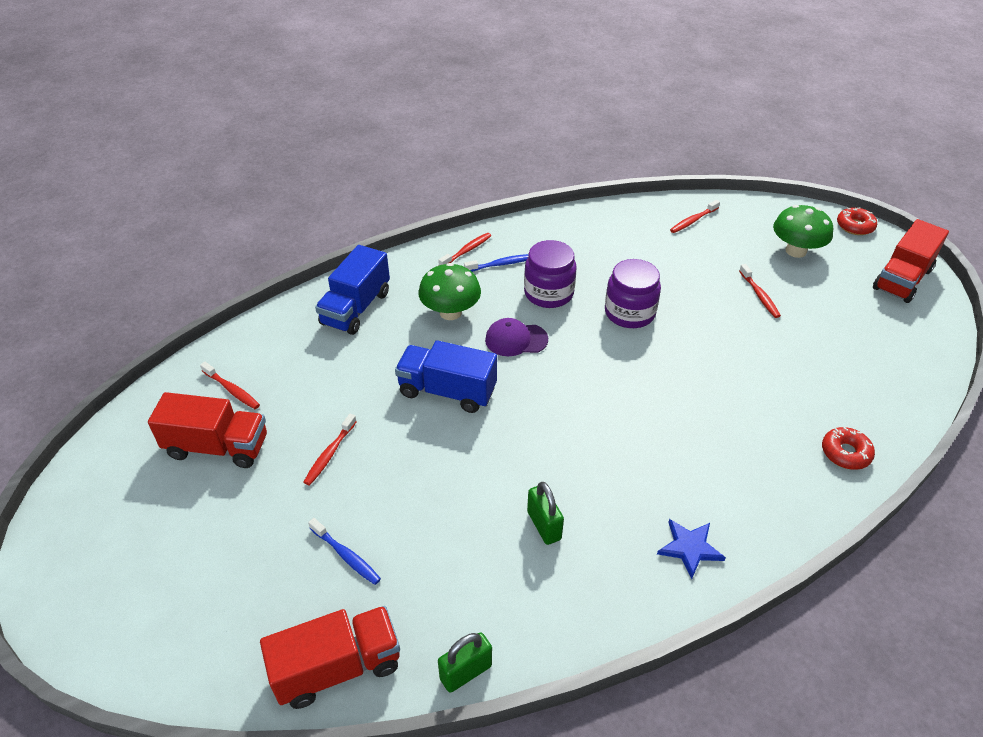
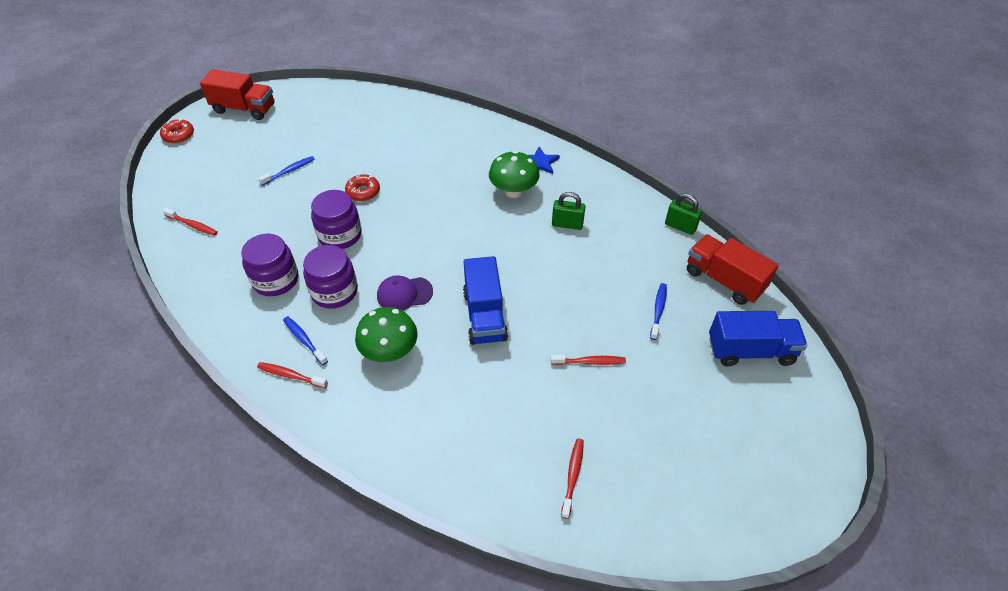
camera: 115 degrees left, 5 degrees up
(217, 447) = (634, 446): red truck -> none
(356, 308) = (417, 430): blue truck -> blue truck (750, 351)
(516, 339) = (404, 294): purple cap -> purple cap turned 105 degrees clockwise
(544, 525) = (567, 224): green padlock -> green padlock turned 60 degrees clockwise
(587, 260) = (276, 280): none -> purple jar
(759, 295) = (289, 171): red toothbrush -> blue toothbrush
(796, 251) = (223, 161): green mushroom -> green mushroom (513, 191)
(845, 453) = (430, 117): red donut -> red donut (363, 192)

